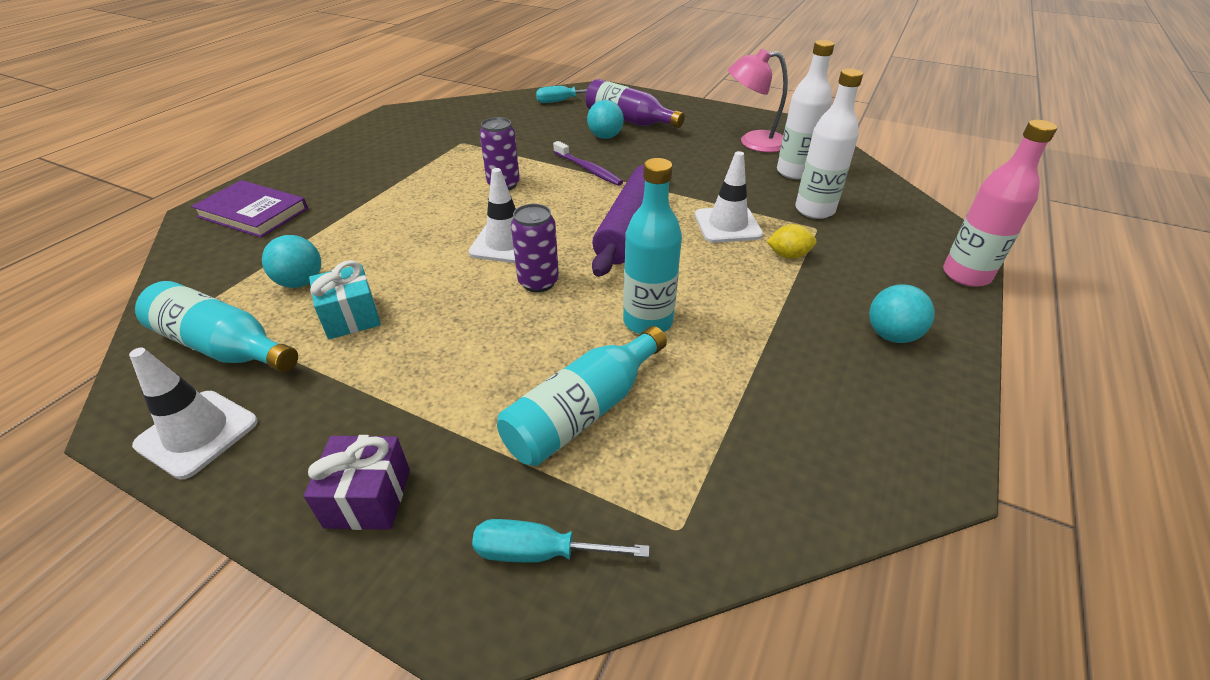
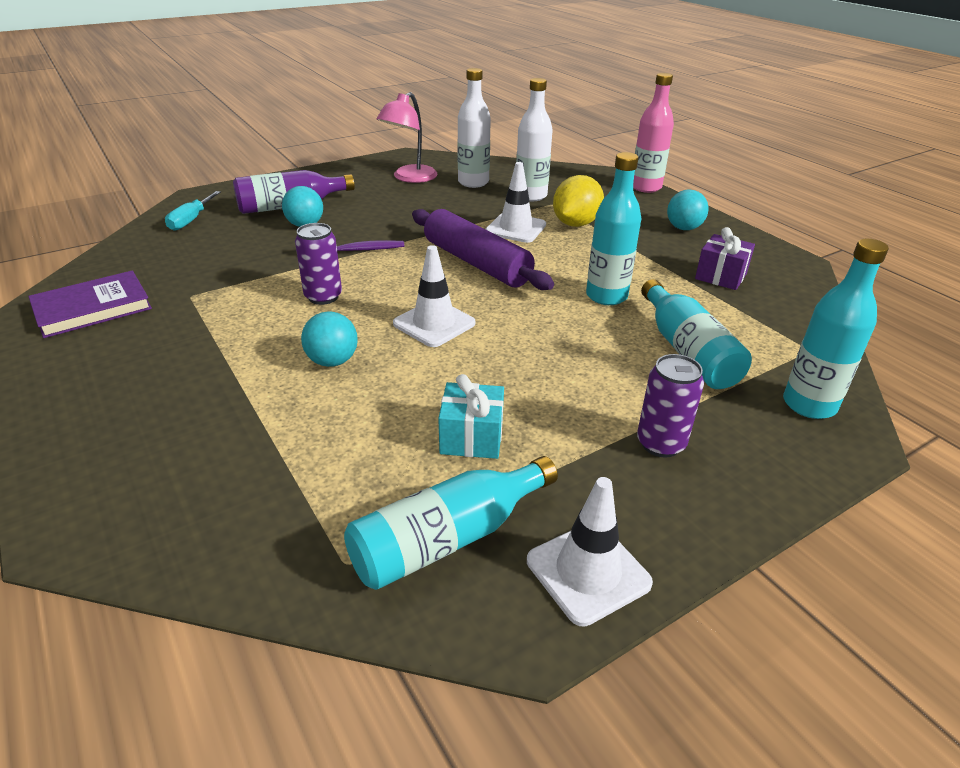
camera: 60 degrees left, 5 degrees down
(253, 213) = (143, 481): purple book -> purple book (92, 308)
(301, 282) = (370, 462): turquoise ball -> turquoise ball (332, 361)
(368, 498) = (728, 471): purple gift -> purple gift (720, 276)
(538, 282) = (512, 324): purple can -> purple can (660, 444)
(539, 552) = (809, 405): turquoise screwdriver -> turquoise bottle
(788, 255) = (575, 224): yellow lemon -> yellow lemon, size x1.79

